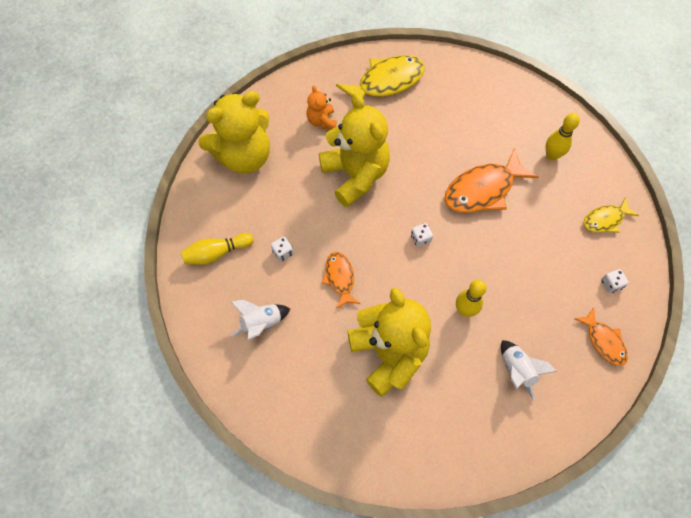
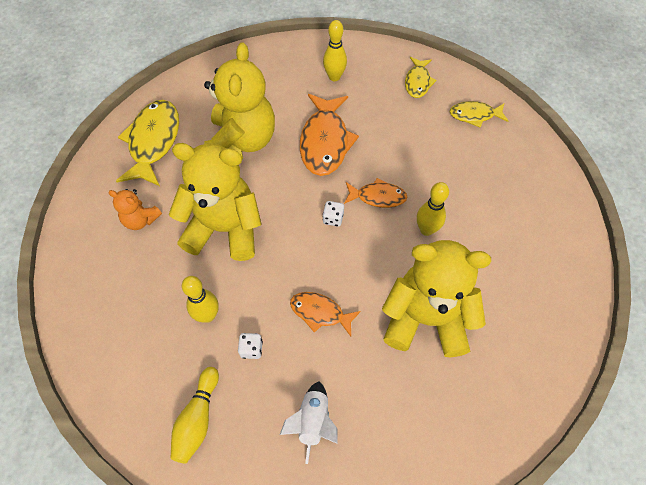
camera: 55 degrees left, 5 degrees down
(244, 156) = (110, 317): yellow teddy bear -> yellow teddy bear (242, 141)
(286, 210) = (208, 315): none -> yellow bowling pin
(517, 370) = (506, 227): white rocket -> none
(603, 341) = (519, 151): orange fish -> orange fish (378, 197)
(610, 284) = (474, 115): white dice -> yellow fish

